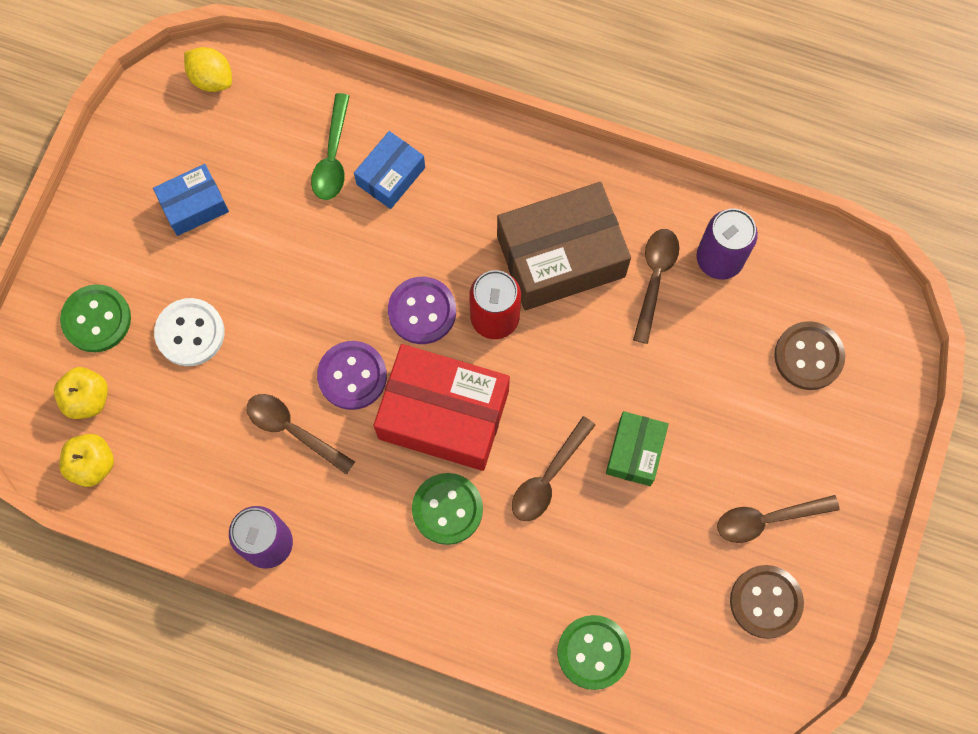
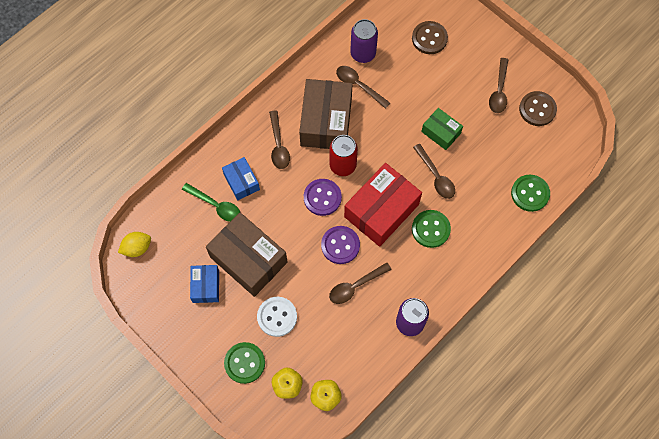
camera: 65 degrees left, 5 degrees down
(265, 247) = (248, 259): none -> brown box
(482, 202) = (278, 145): none -> brown spoon

